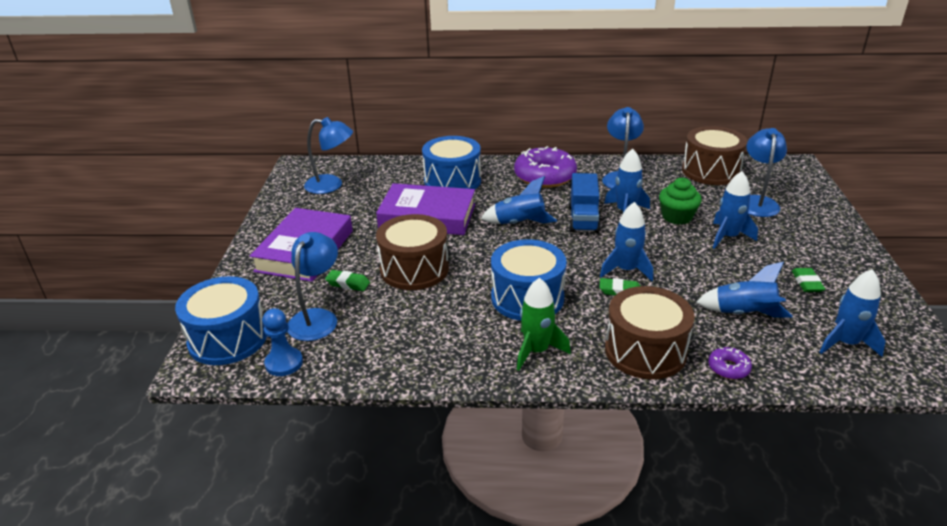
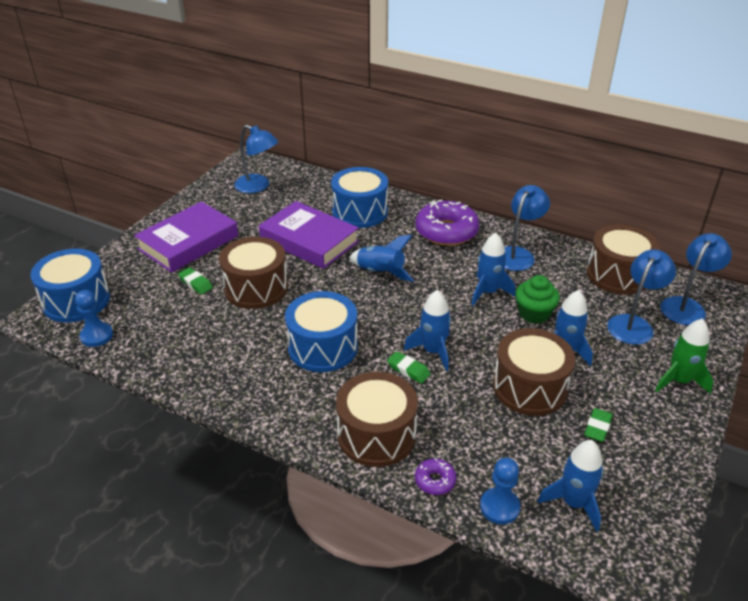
camera: 25 degrees right, 5 degrees up
(317, 318) = (149, 306): blue lamp -> blue lamp (686, 306)
(536, 351) = (287, 399): green rocket -> green rocket (679, 381)
(583, 219) = (442, 286): blue truck -> none
(729, 272) = (529, 387): none -> brown drum
(743, 314) = (501, 435): blue rocket -> none
(797, 368) = (499, 507): none -> blue pawn

